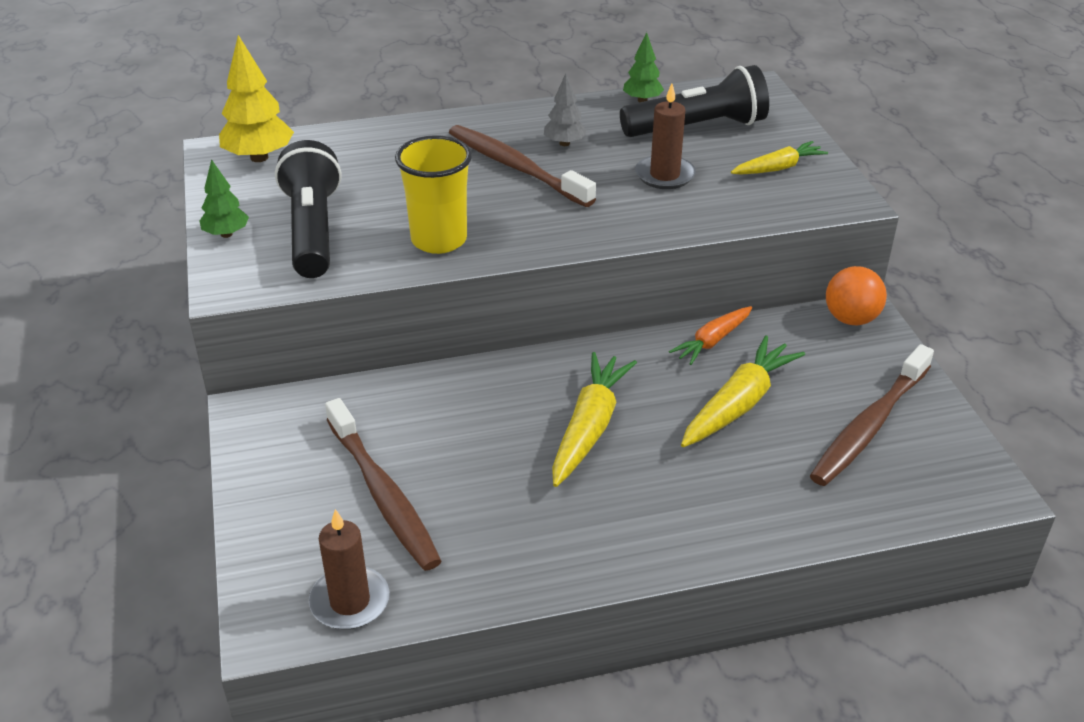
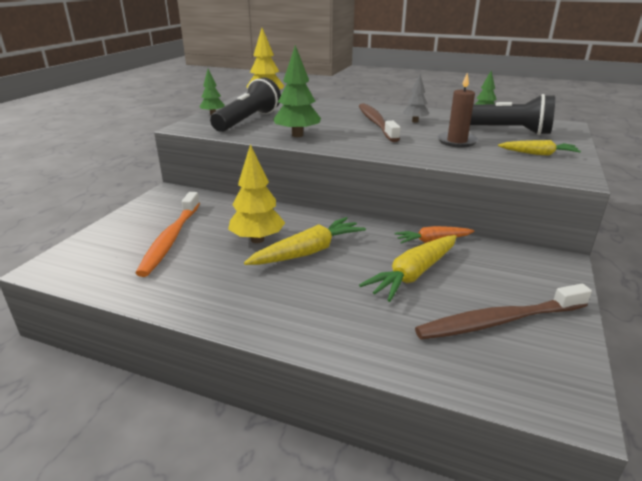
camera: 35 degrees right, 10 degrees down
(350, 601) = (90, 273): brown candle -> none
(383, 494) = (171, 239): brown toothbrush -> orange toothbrush
(439, 240) = (297, 135): yellow cup -> green tree
(503, 438) = (257, 240): none -> yellow tree
(738, 404) = (413, 274): yellow carrot -> yellow carrot turned 150 degrees clockwise
(851, 319) = (547, 261): orange ball -> none

